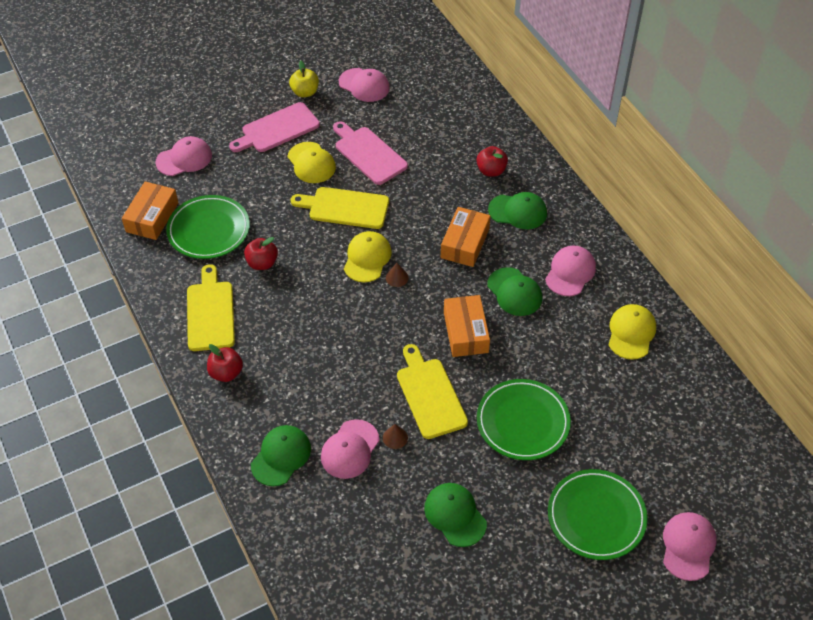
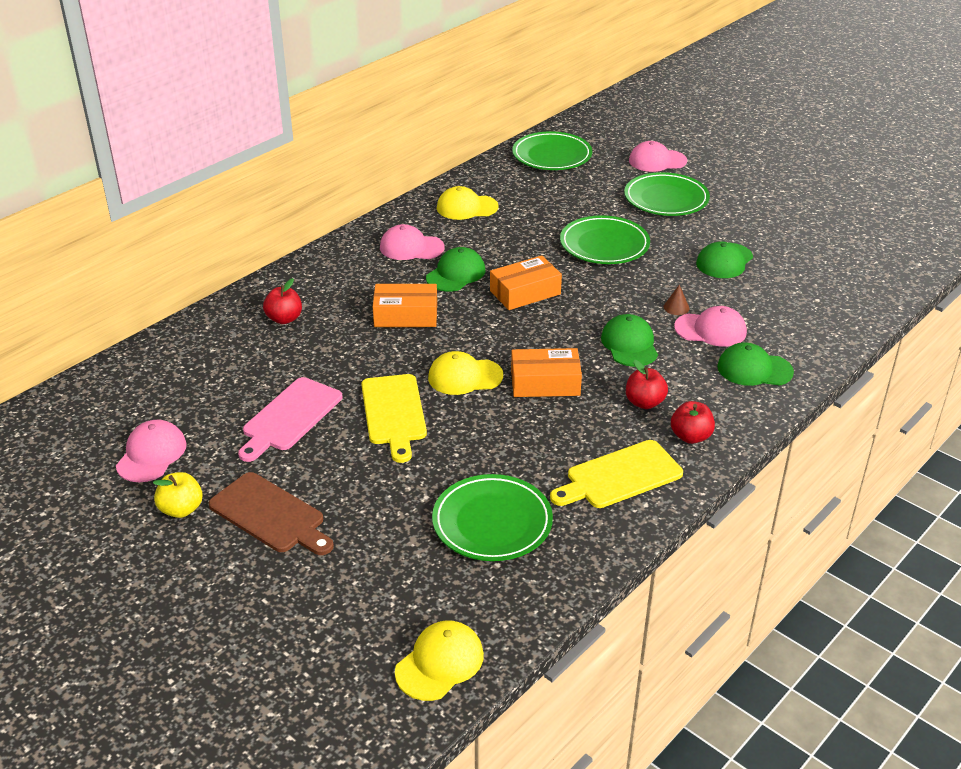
camera: 110 degrees left, 15 degrees down
(152, 217) = (499, 589): orange box -> orange box (545, 383)
(184, 159) = (369, 597): pink cap -> none
(262, 263) = (519, 456): red apple -> red apple (644, 402)
(277, 129) = (270, 515): pink cutting board -> brown cutting board
(311, 163) = (326, 463): yellow cap -> yellow cap (440, 663)
(397, 277) = (480, 350): brown cone -> none
(430, 395) = (614, 298): yellow cutting board -> none
(518, 211) = (341, 290): green cap -> green cap (629, 344)
(726, 443) = (552, 155): none -> green plate

